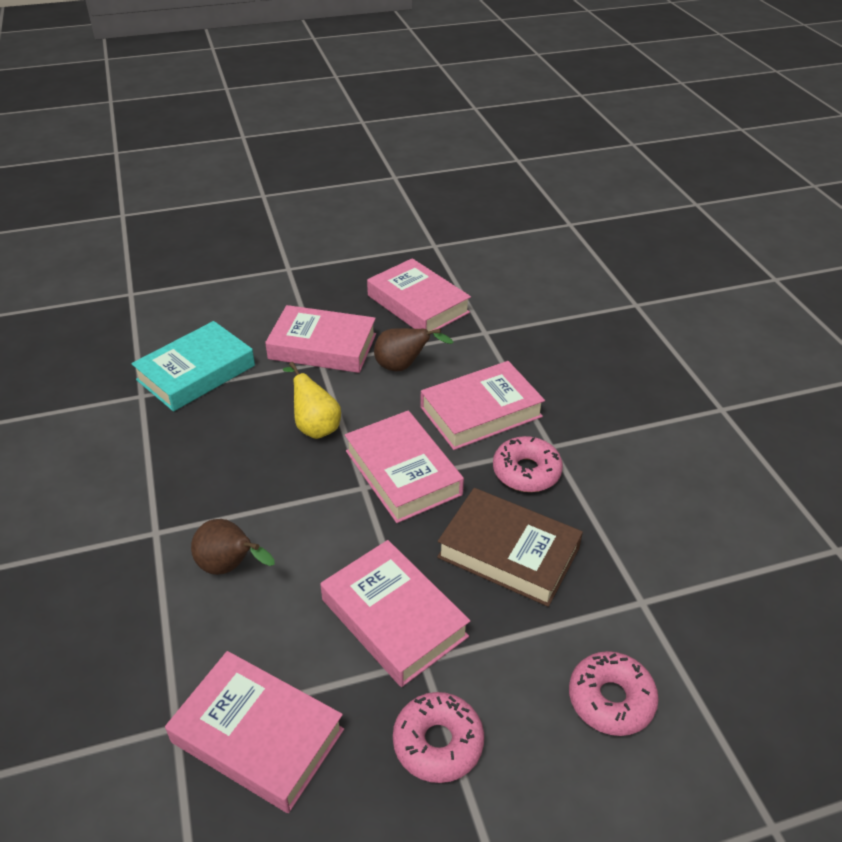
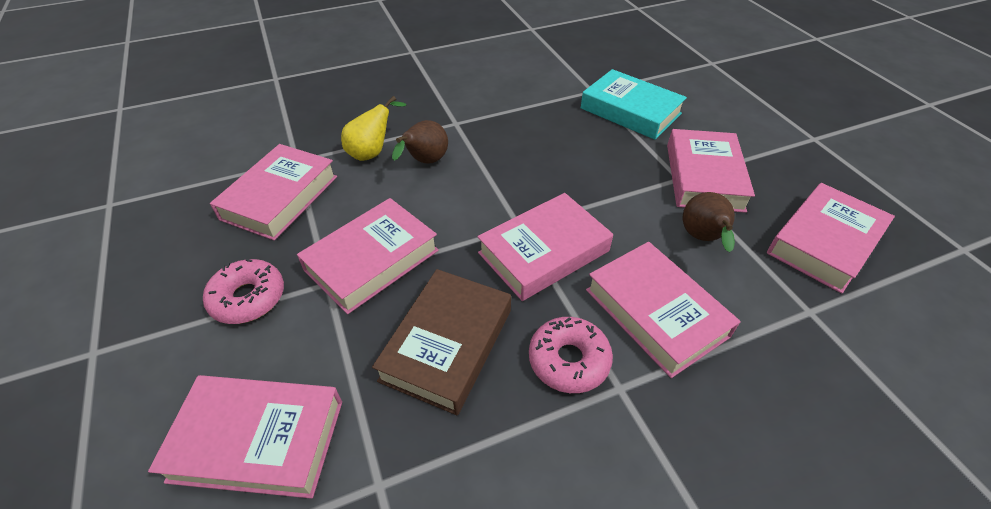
camera: 85 degrees right, 5 degrees up
(315, 426) = (588, 186): yellow pear -> yellow pear (372, 152)
(611, 699) = (258, 440): pink donut -> pink book

